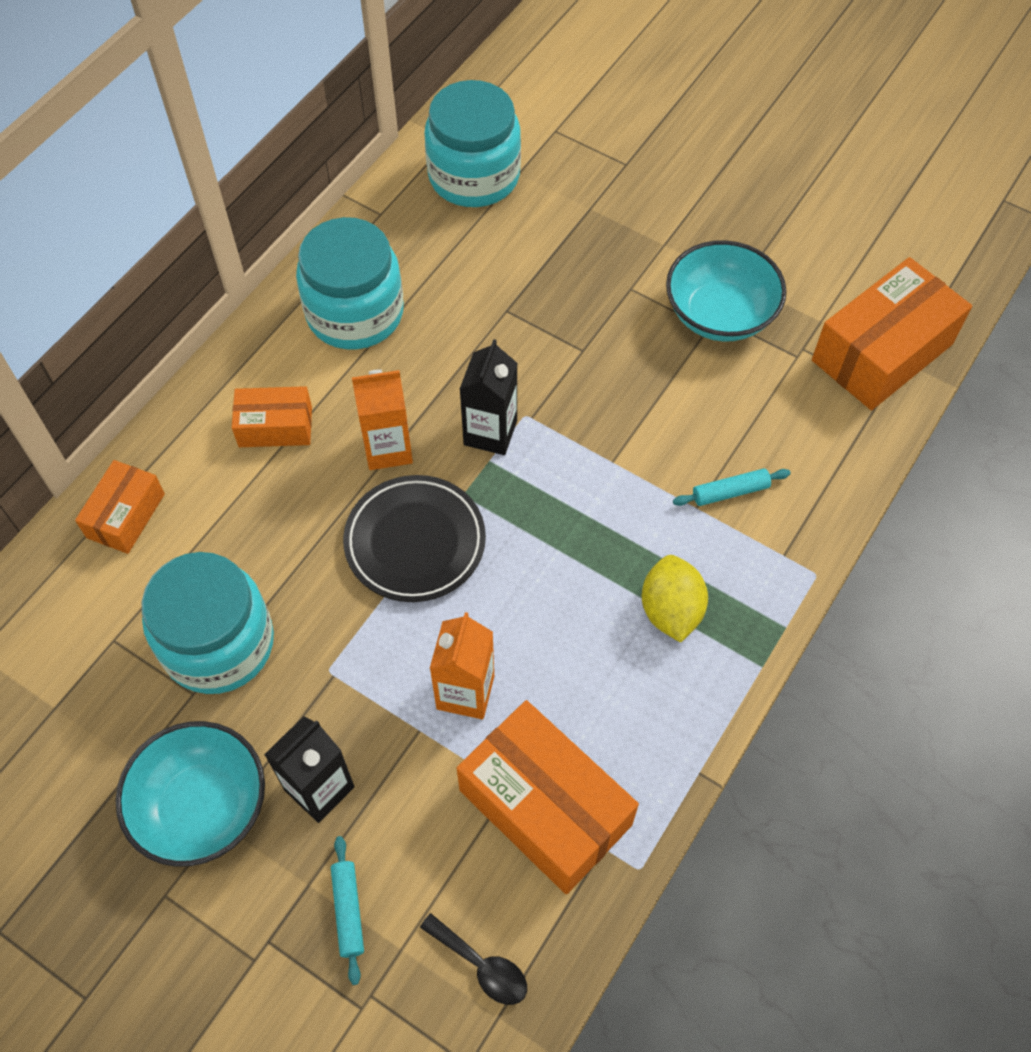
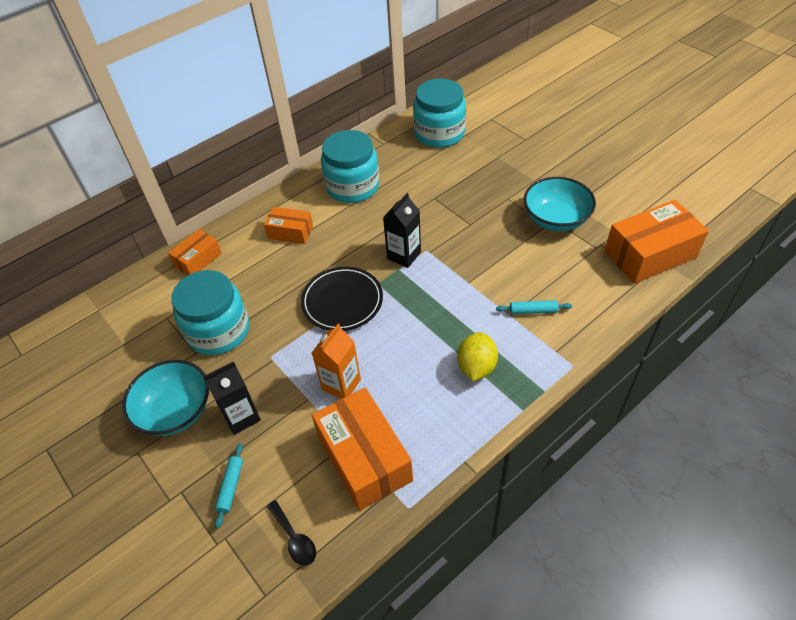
camera: 20 degrees right, 10 degrees down
(388, 448) = (345, 253): orange carton -> none

